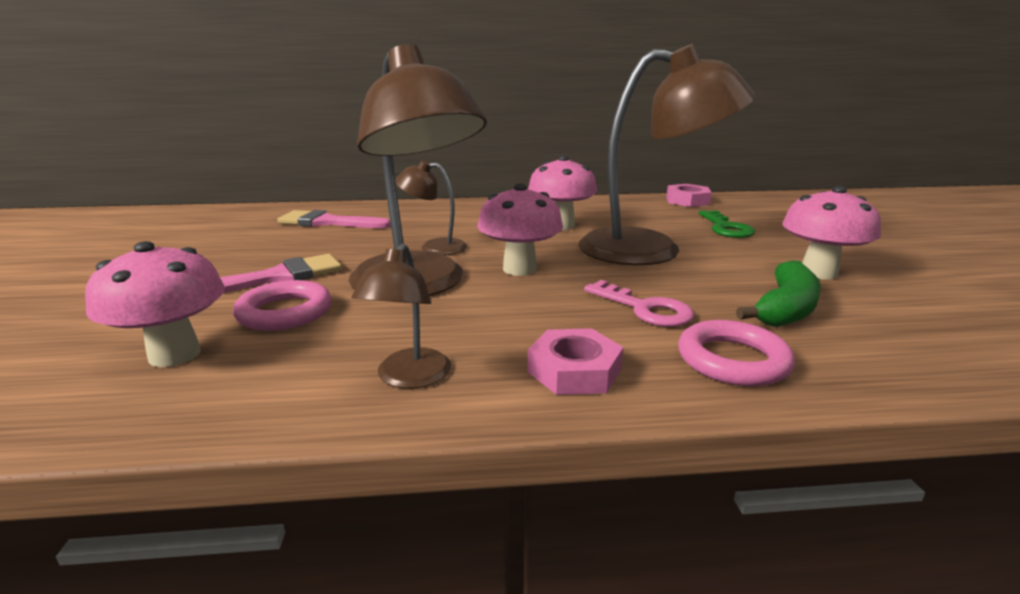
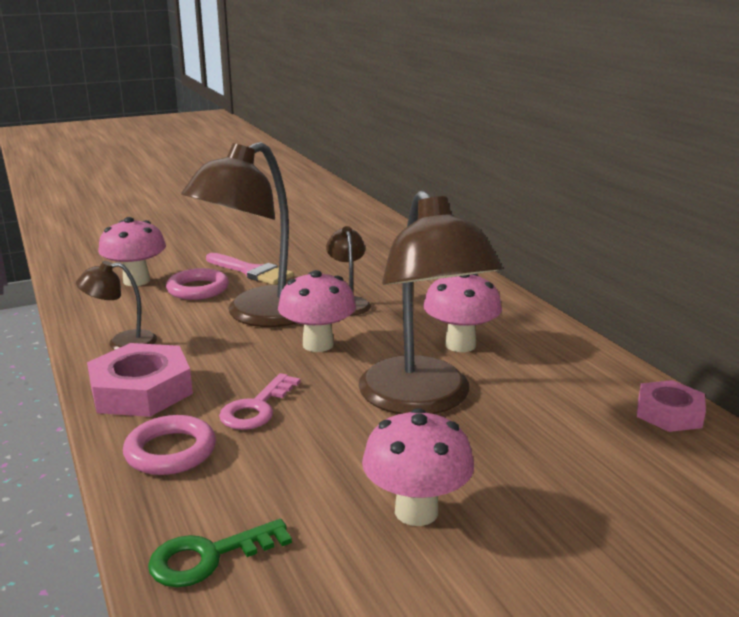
camera: 70 degrees right, 0 degrees up
(327, 222) = (378, 254): pink brush -> none
(574, 370) = (141, 390): pink nut -> pink nut, size x1.58
(726, 228) = (553, 446): green key -> green key (208, 557)
(785, 309) = (289, 481): green banana -> none

